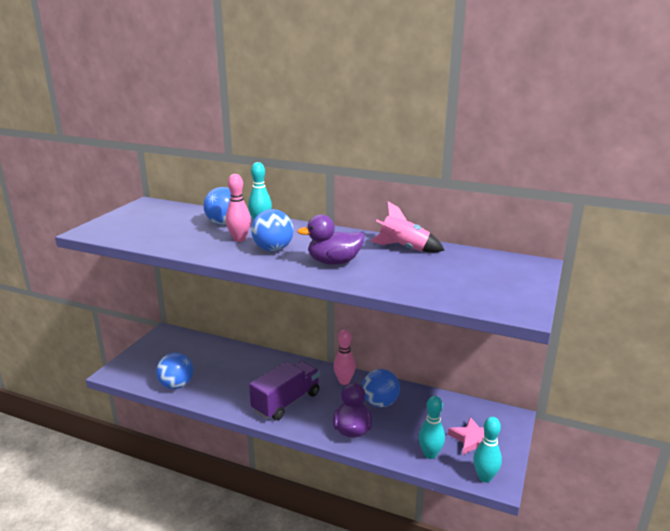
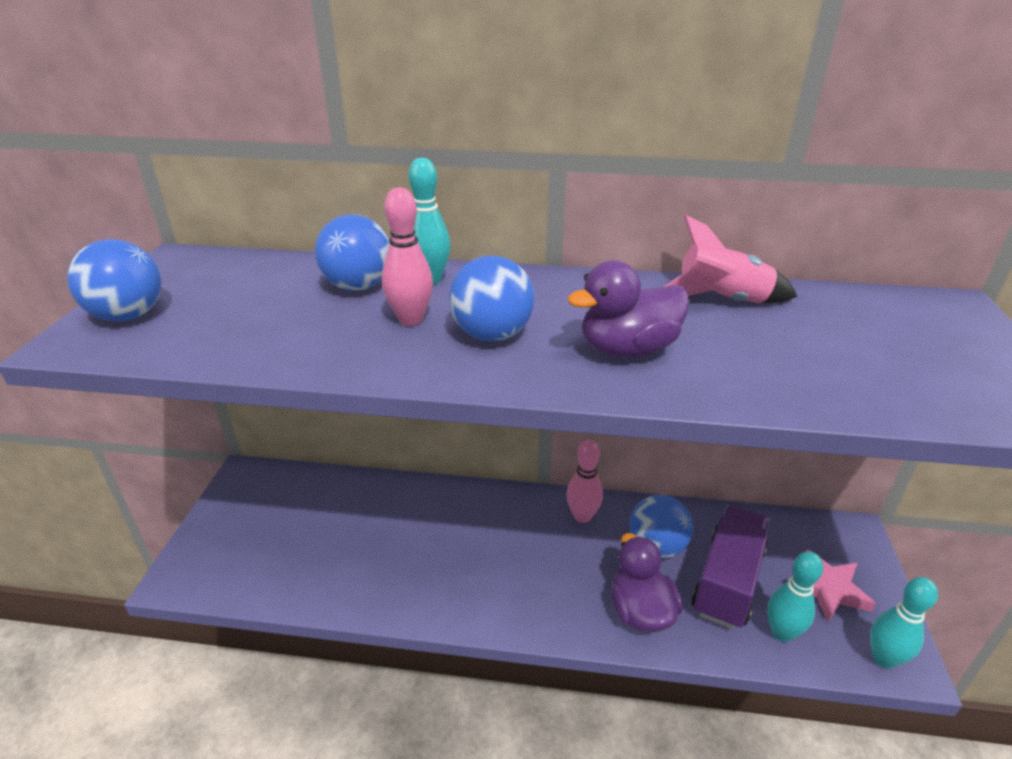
camera: 15 degrees left, 10 degrees up
(176, 385) = (305, 582): blue ball -> blue ball (129, 316)
(286, 402) = (509, 577): purple truck -> purple truck (727, 581)

